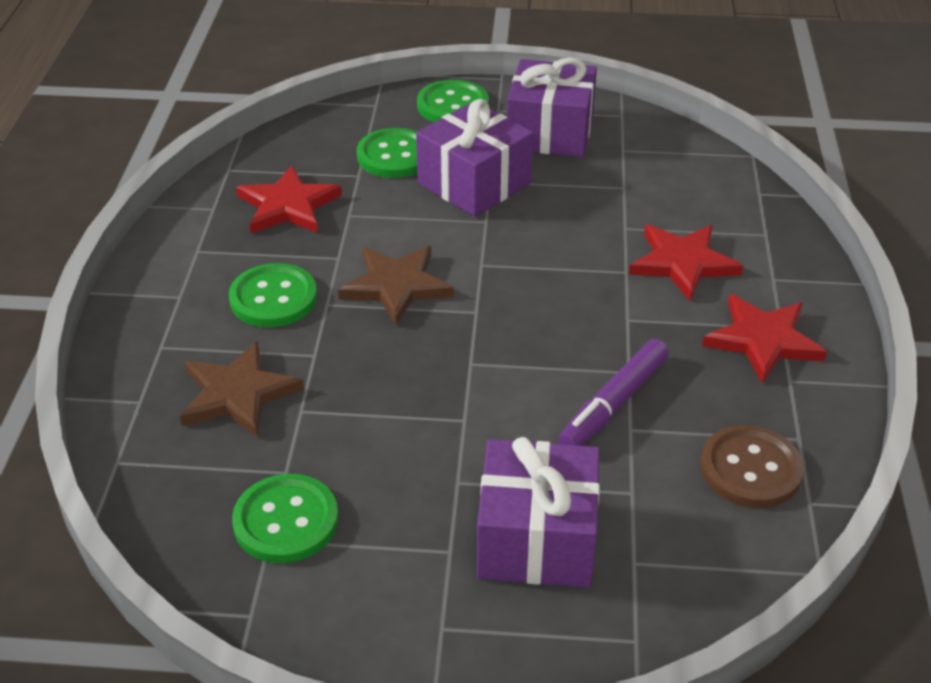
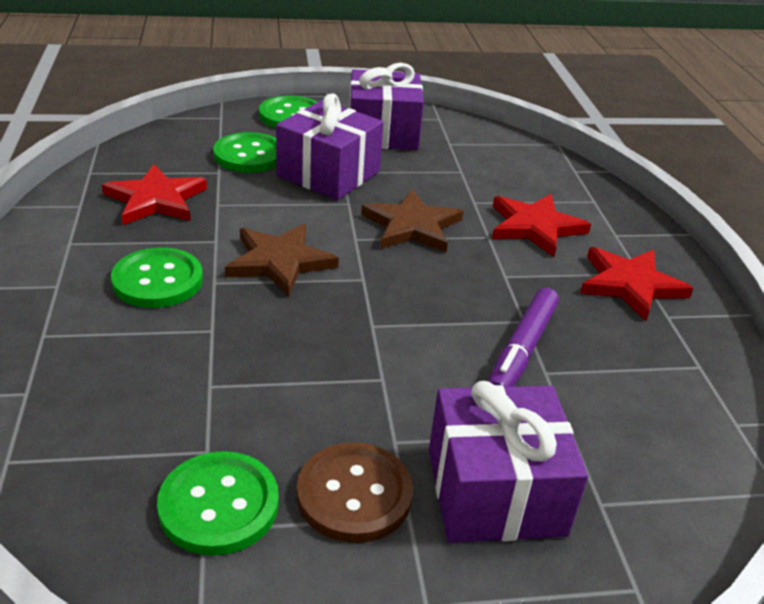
camera: 15 degrees left, 5 degrees down
(237, 394) = (137, 375): brown star -> brown star (412, 226)
(750, 469) = (670, 398): brown button -> brown button (354, 494)

